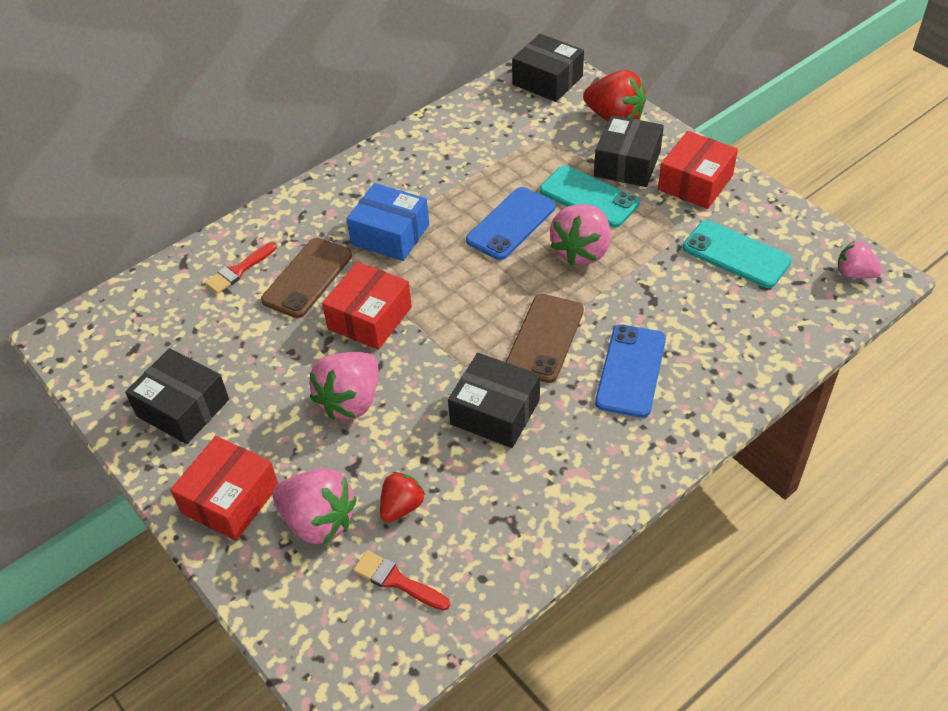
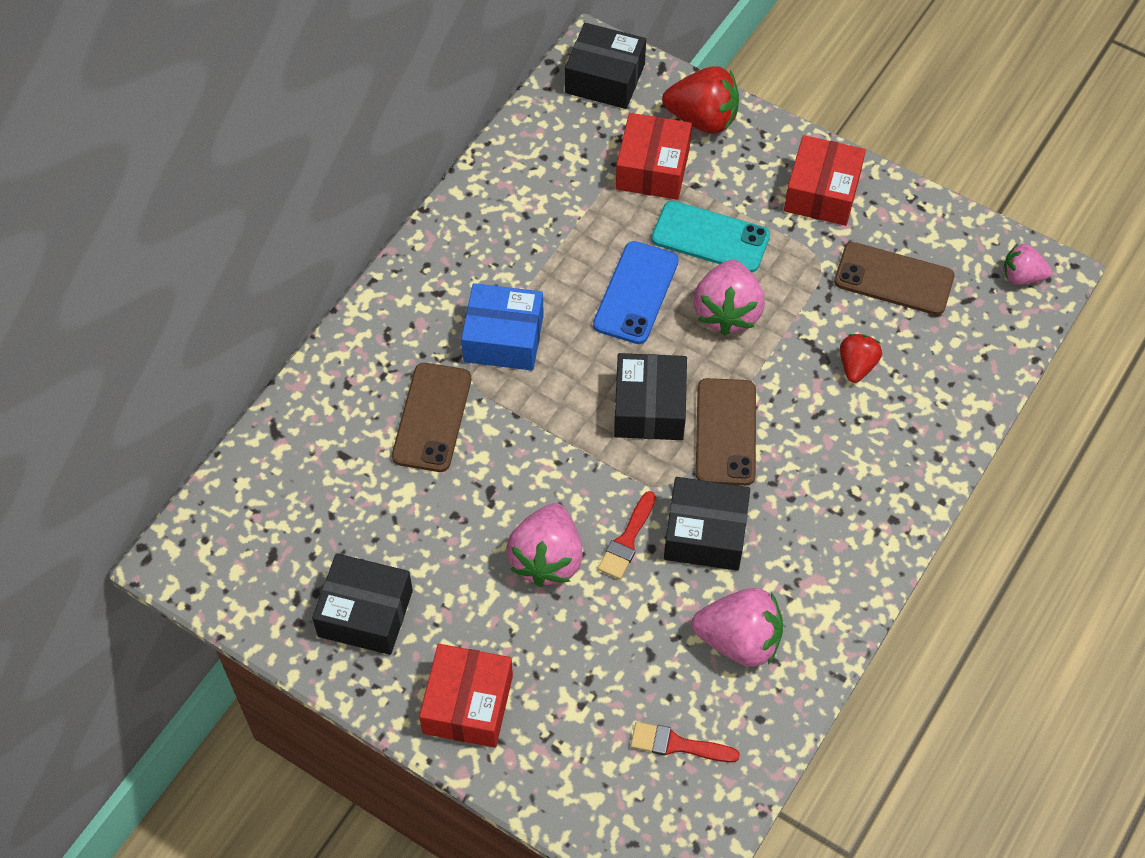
camera: 20 degrees left, 10 degrees up
(239, 270) = (347, 426): red brush -> red brush (627, 540)
(318, 521) = (571, 703): pink strawberry -> pink strawberry (739, 640)
(369, 318) = (525, 452): red box -> red box (652, 168)
(402, 507) = (650, 665): red strawberry -> red strawberry (856, 366)
(627, 164) = (738, 182): black box -> black box (649, 407)
(631, 371) = (828, 450): blue phone -> none
(736, 254) = (893, 279): turquoise phone -> brown phone

